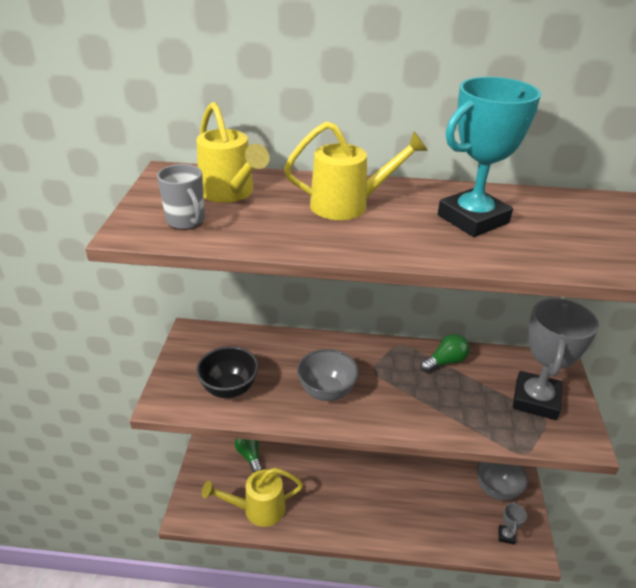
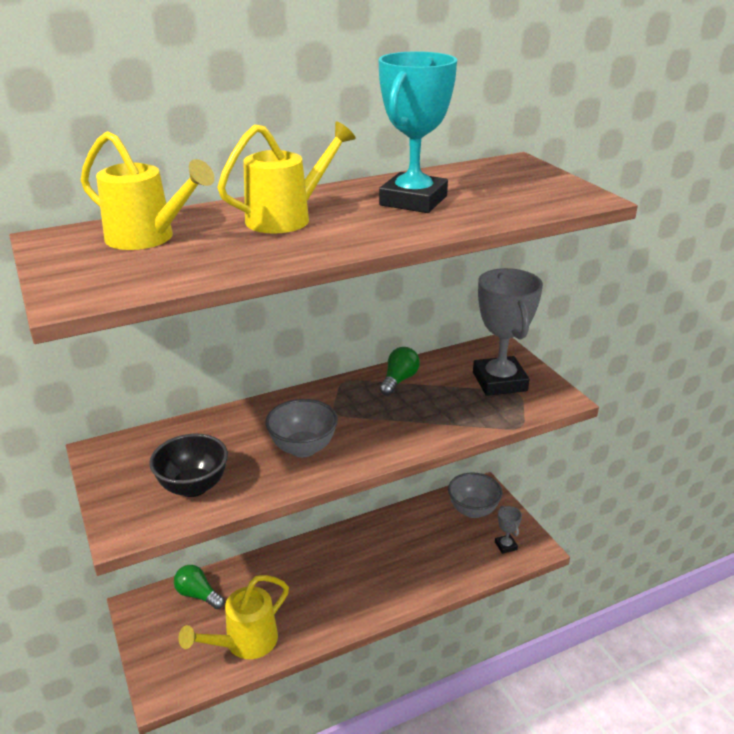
camera: 30 degrees left, 5 degrees down
(186, 221) = (127, 273): grey mug -> none

